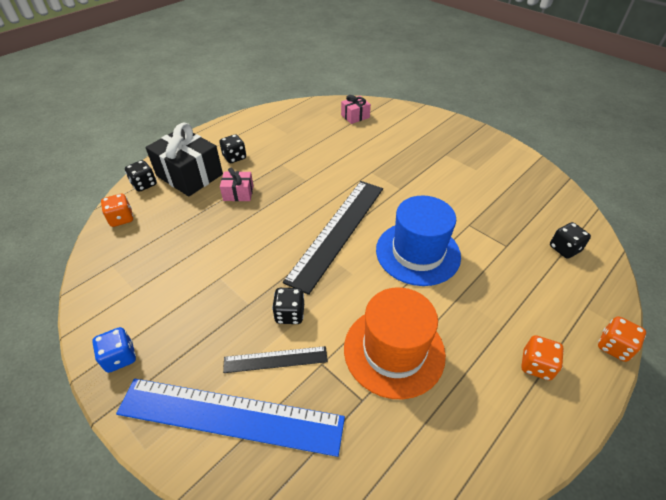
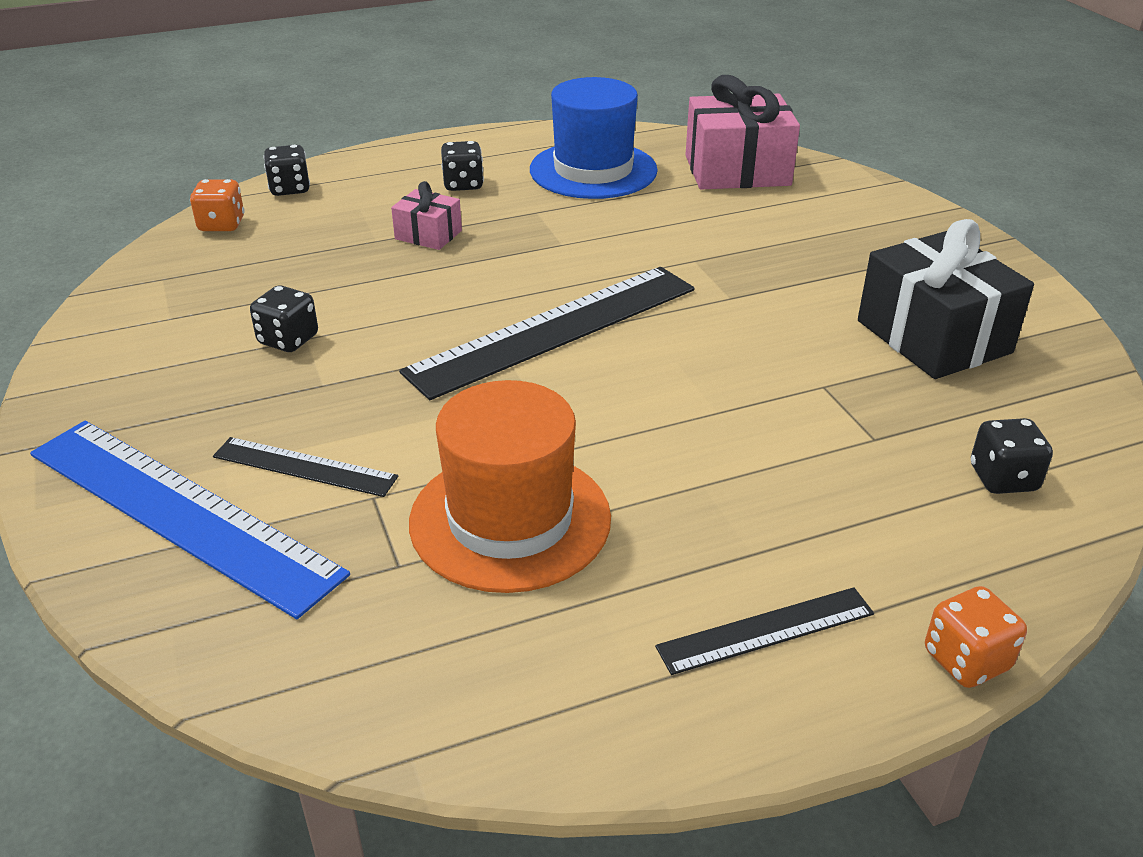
camera: 25 degrees right, 10 degrees down
(120, 357) = (87, 392): blue dice -> none
(189, 175) = (369, 192): black gift -> black gift (933, 337)
(289, 314) = (376, 416): black dice -> black dice (288, 340)
(355, 116) = (737, 170): pink gift -> pink gift, size x1.96
(417, 253) = (679, 399): blue hat -> blue hat (593, 170)
(536, 365) = (766, 630): orange dice -> black ruler

